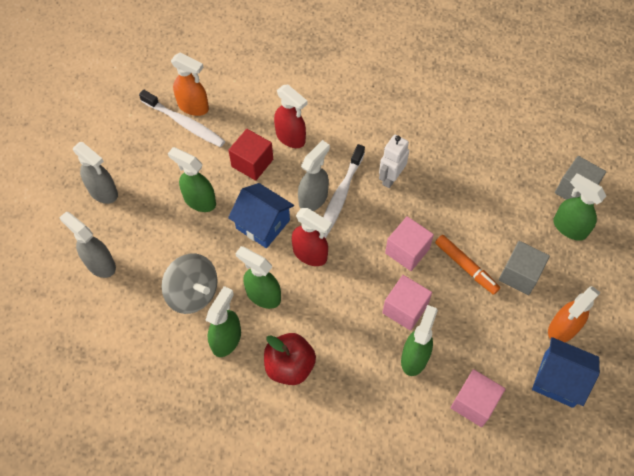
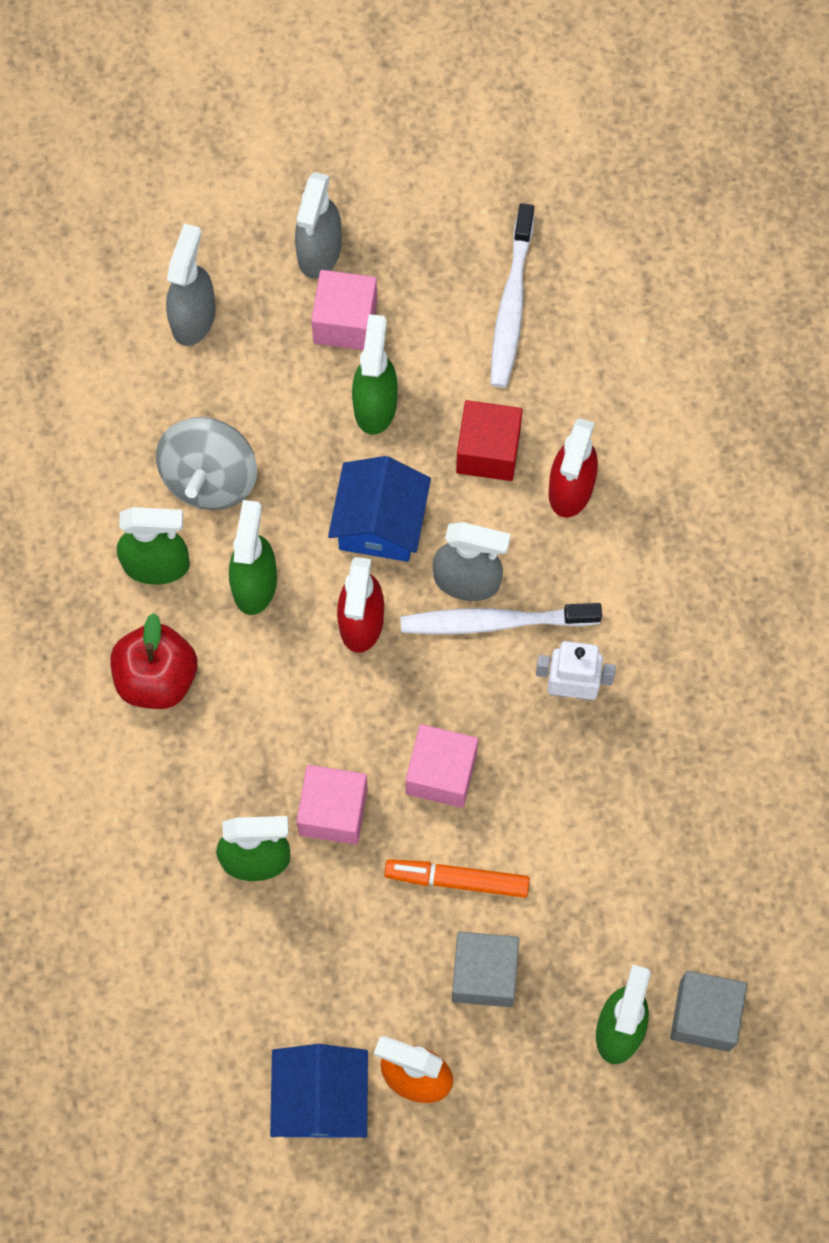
camera: 65 degrees right, 10 degrees up
(193, 107) = (552, 301): orange spray bottle -> none
(466, 267) = (457, 880): orange marker -> orange marker turned 75 degrees clockwise
(474, 403) = (221, 979): pink cube -> pink cube (345, 322)

